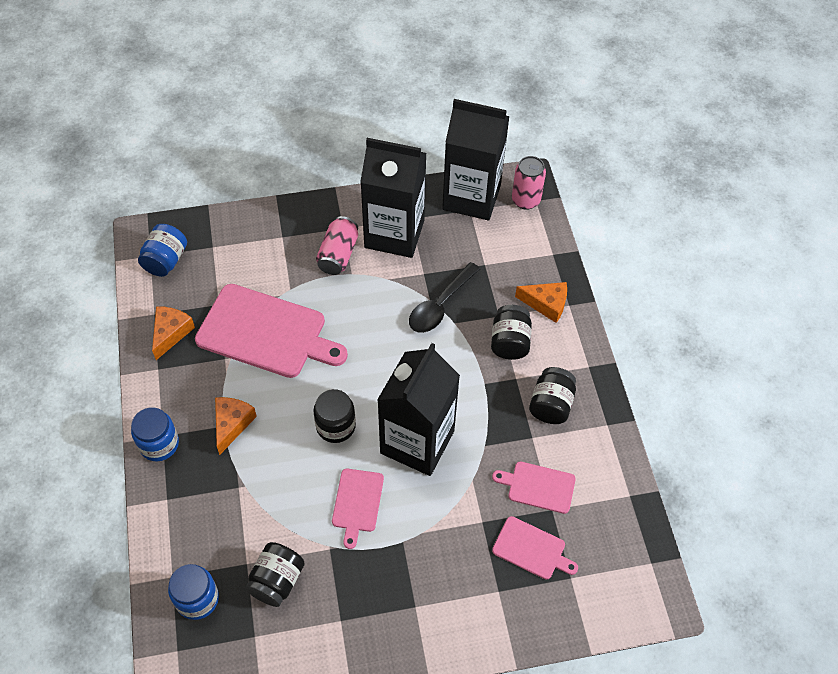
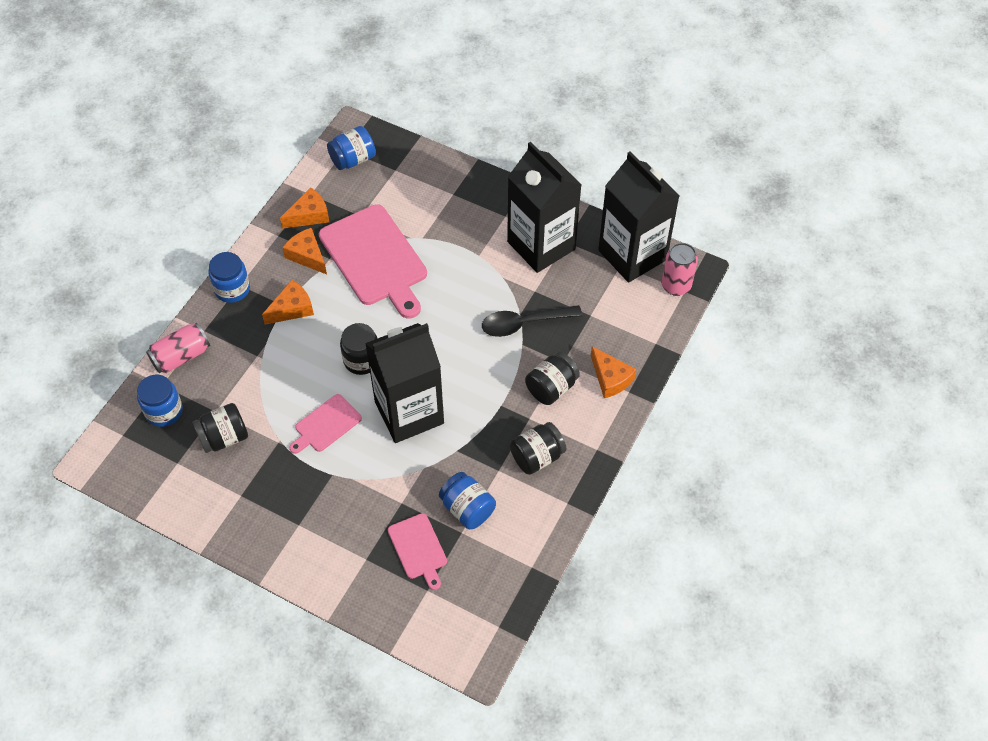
camera: 40 degrees right, 0 degrees up
(202, 369) = (307, 256): none -> orange cheese
(338, 254) = (482, 234): pink can -> pink can (181, 356)
(538, 487) = (467, 509): pink cutting board -> blue jar

